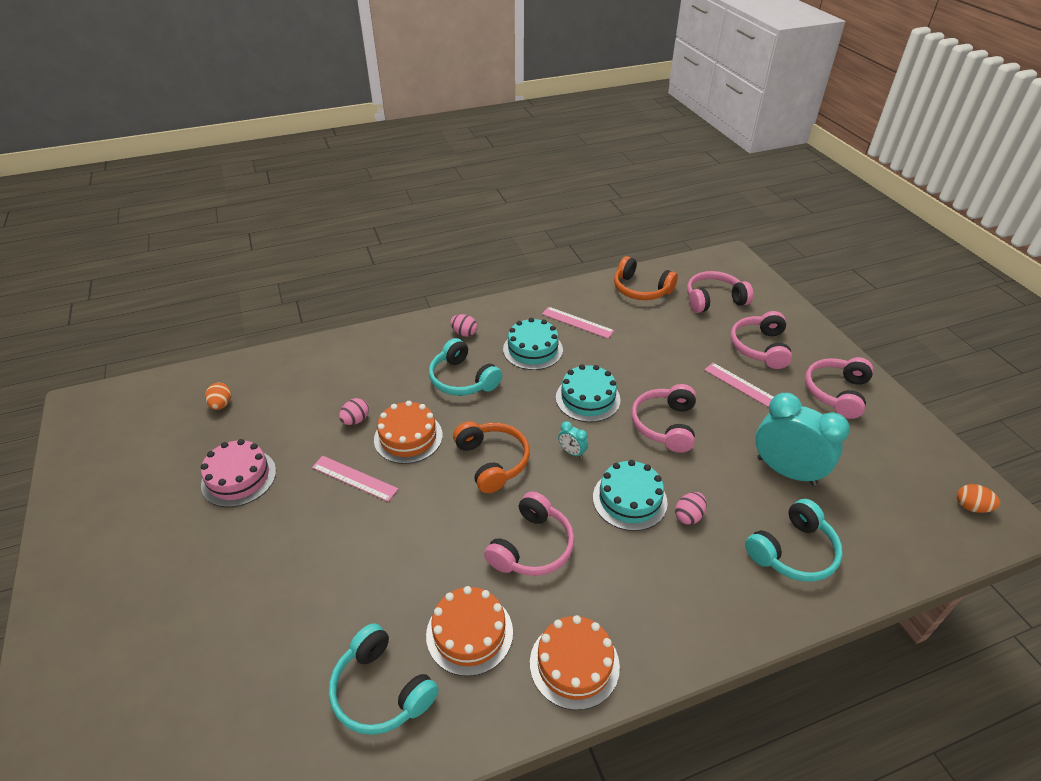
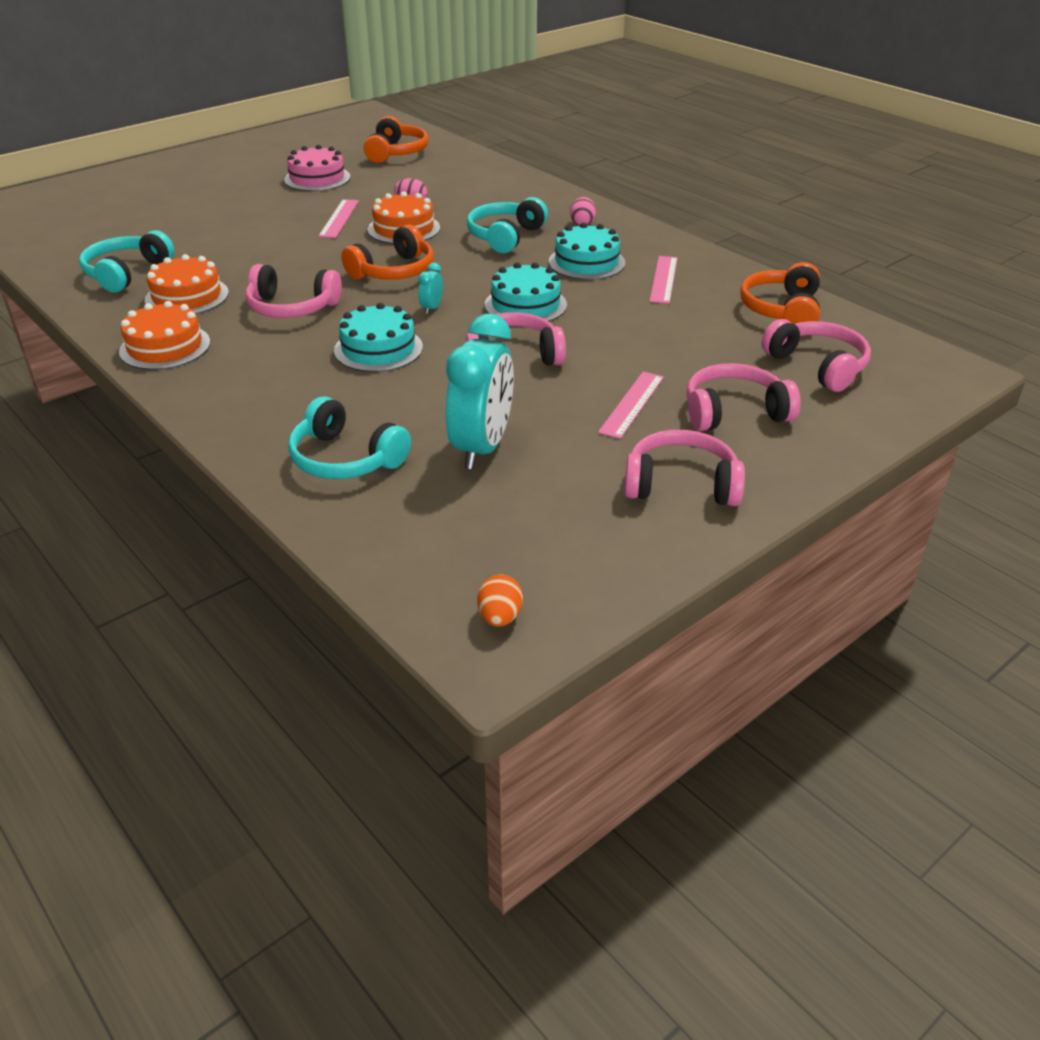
camera: 70 degrees right, 5 degrees down
(221, 405) = (396, 152): orange egg -> orange headphones
(688, 516) = (371, 386): pink egg -> none

